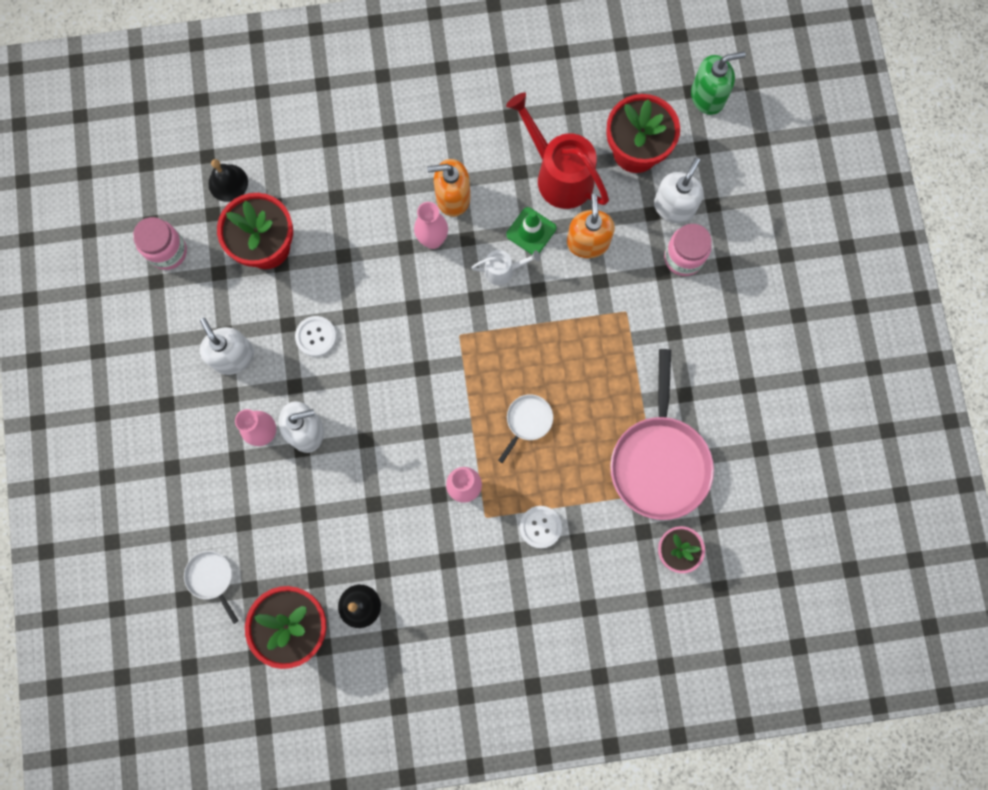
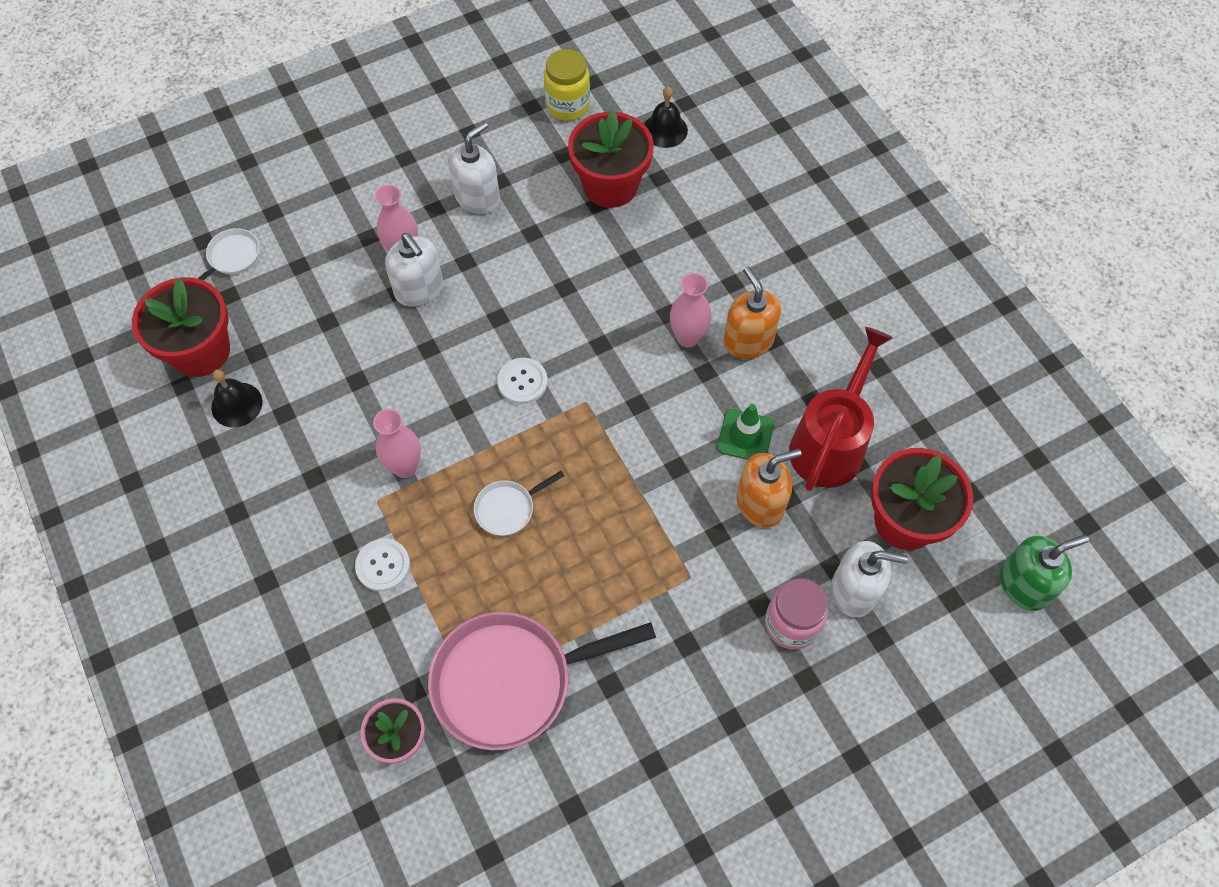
camera: 70 degrees right, 15 degrees down
(168, 251) = (567, 105): pink jar -> yellow jar
(316, 336) = (528, 263): white button -> white button (522, 382)
(503, 270) = (683, 422): white watering can -> none
(527, 421) = (508, 508): white pan -> white pan turned 135 degrees clockwise
(707, 96) = (1024, 584): green soap dispenser -> green soap dispenser turned 75 degrees counterclockwise

